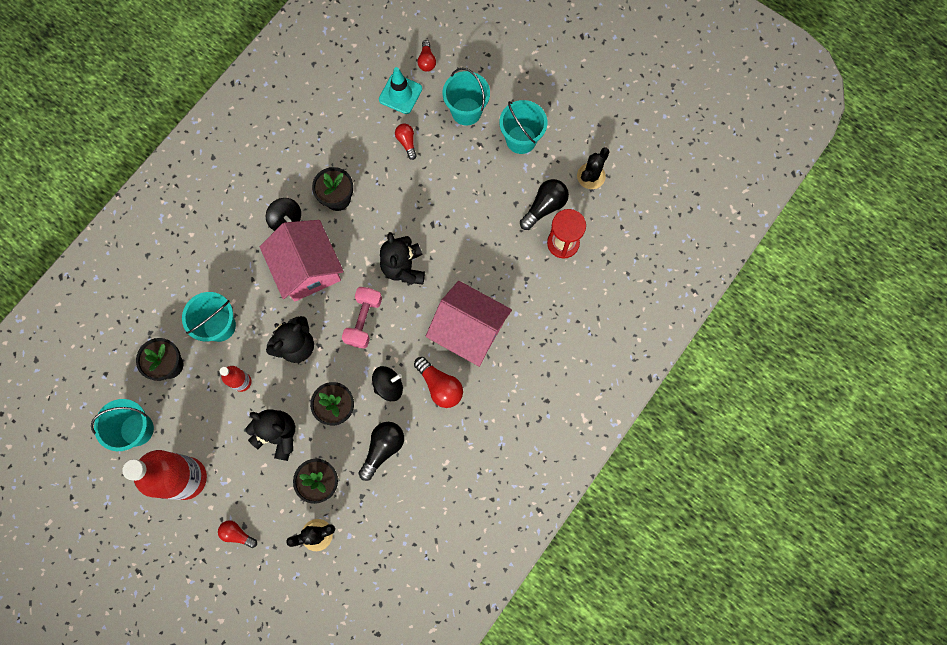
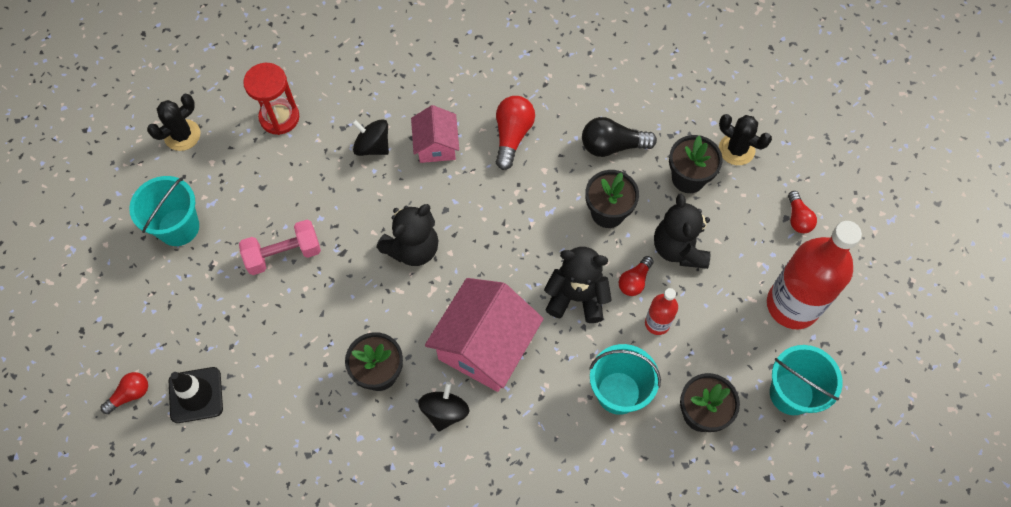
camera: 125 degrees left, 10 degrees down
(364, 320) = (500, 249): pink dumbbell -> pink dumbbell (283, 254)
(388, 386) = (548, 181): black spinning top -> black spinning top (373, 146)
(400, 94) = (196, 395): turquoise traffic cone -> black traffic cone
(407, 142) = (257, 344): red light bulb -> red light bulb (634, 281)
(466, 111) = (175, 306): turquoise bucket -> none
(468, 330) = (436, 145): pink house -> pink house, size x0.56
(544, 207) = (248, 157): black light bulb -> none
(591, 176) = (182, 135): black cactus -> black cactus turned 45 degrees counterclockwise

